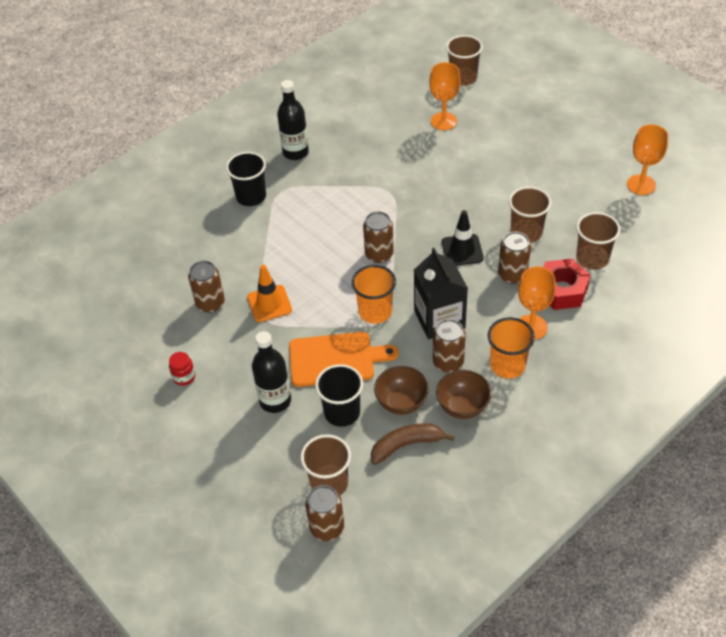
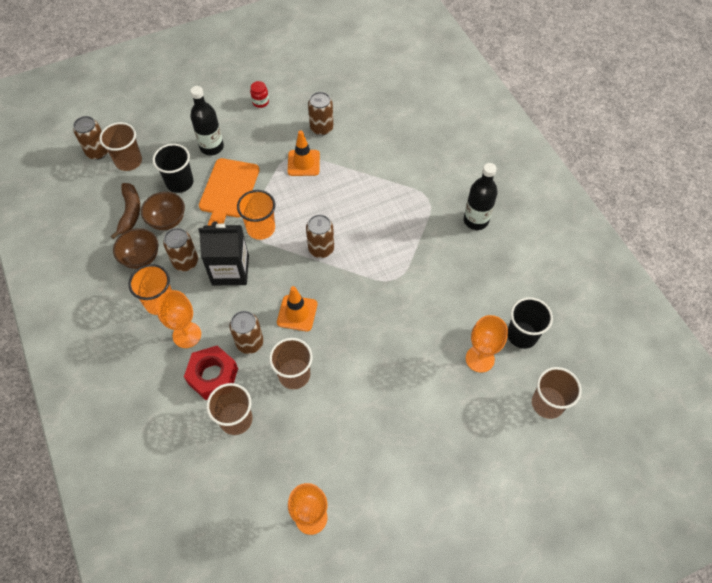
camera: 105 degrees right, 10 degrees up
(251, 196) = (429, 176): black cup -> black cup (522, 335)
(462, 250) = (297, 313): black traffic cone -> orange traffic cone

